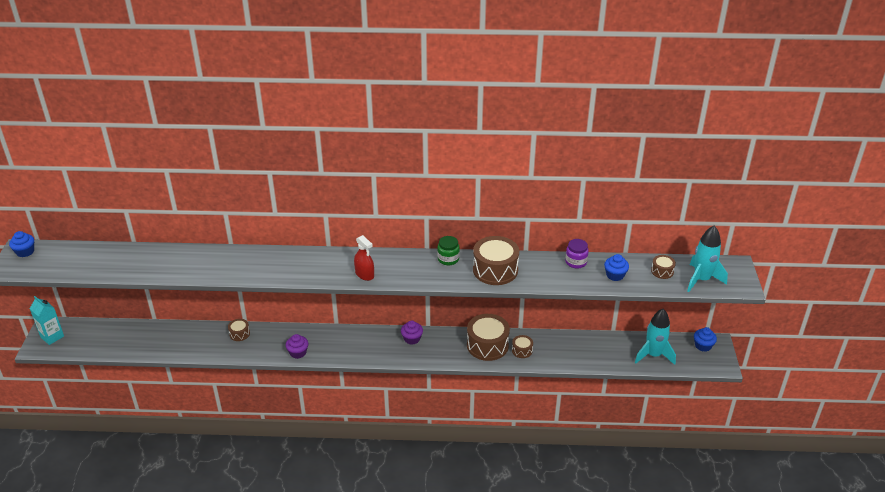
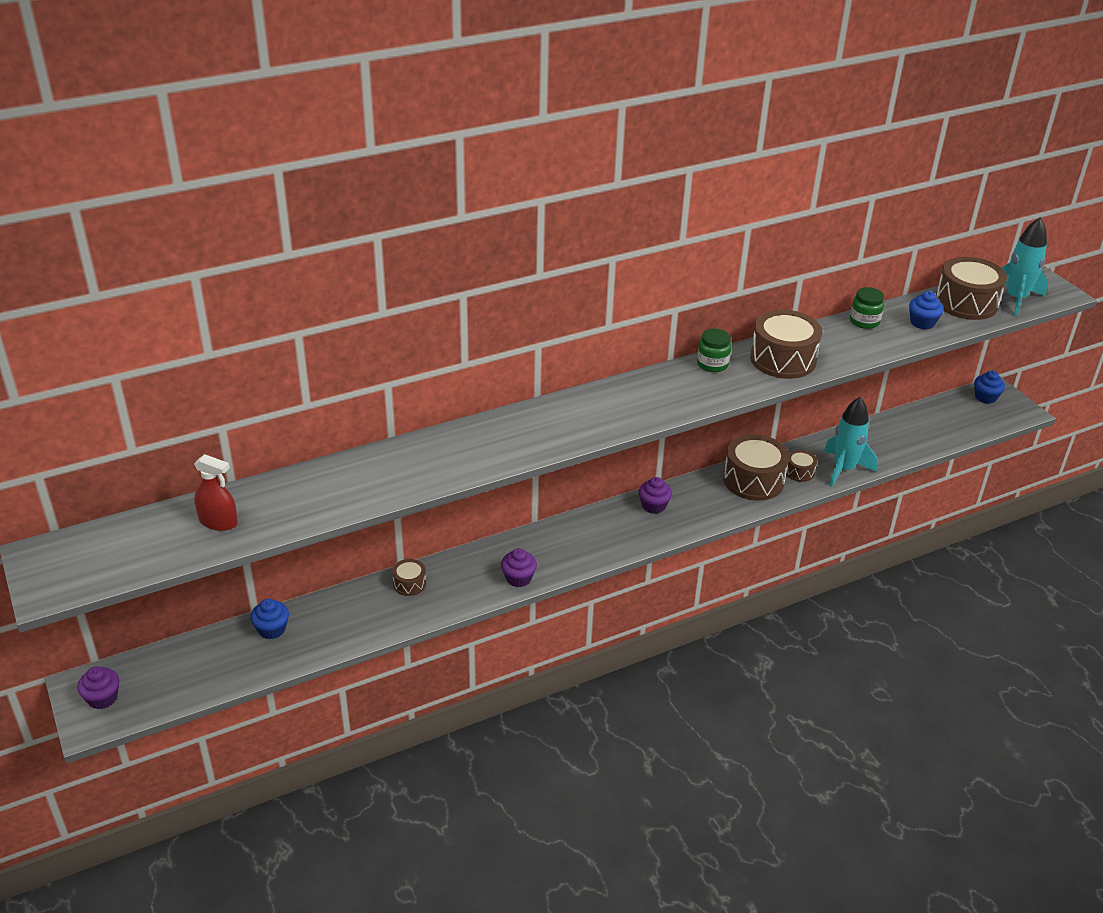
camera: 30 degrees left, 0 degrees up
(25, 252) = (53, 555): blue cupcake -> blue cupcake (272, 629)
(52, 336) = (102, 698): turquoise carton -> purple cupcake
(364, 274) = (626, 416): red spray bottle -> red spray bottle (218, 522)
(576, 262) = (864, 321): purple jar -> green jar
(653, 355) = (946, 425): turquoise rocket -> turquoise rocket (843, 469)
(662, 271) = (966, 303): brown drum -> brown drum, size x2.04

